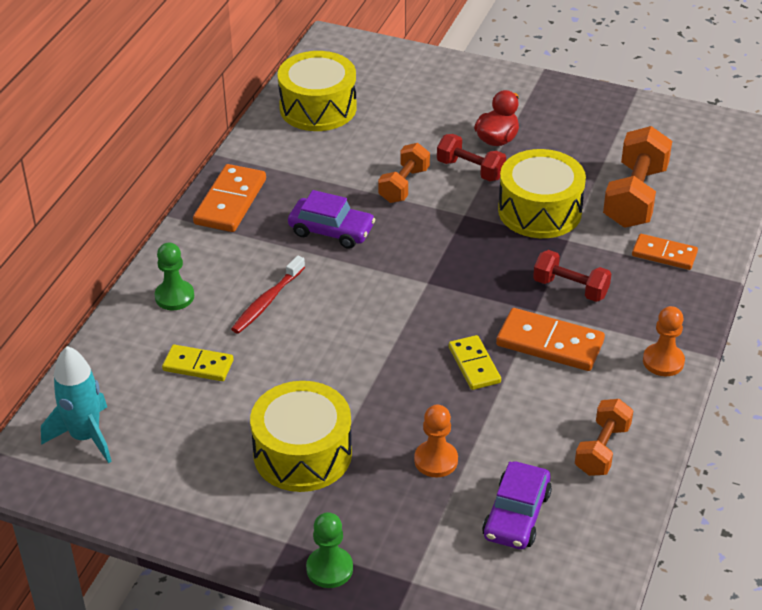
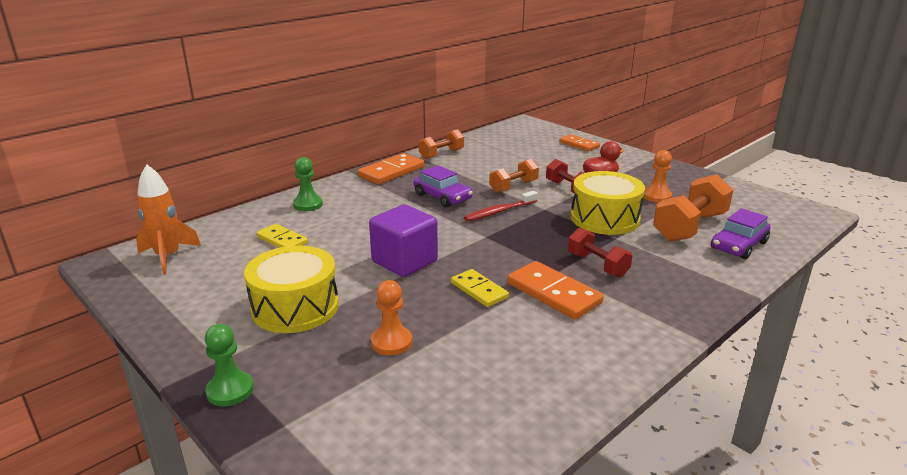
camera: 25 degrees right, 15 degrees down
(85, 437) = (168, 257): turquoise rocket -> orange rocket
(267, 301) = (364, 220): red toothbrush -> red toothbrush (500, 211)
(318, 108) = (489, 145): yellow drum -> none
(367, 351) = (404, 261): none -> purple cube
(474, 365) = (479, 290): yellow domino -> yellow domino turned 45 degrees counterclockwise
(516, 515) = (424, 404): purple car -> purple car (738, 245)
(602, 449) = (546, 379): orange dumbbell -> orange dumbbell (441, 154)
(663, 361) = (650, 331): orange pawn -> orange pawn (656, 196)
(664, 254) = (695, 264): orange domino -> orange domino (579, 145)

